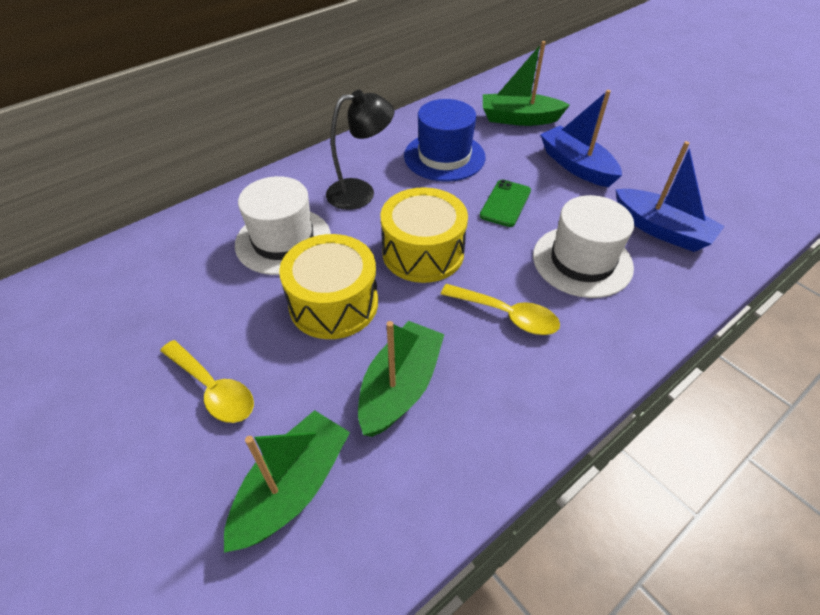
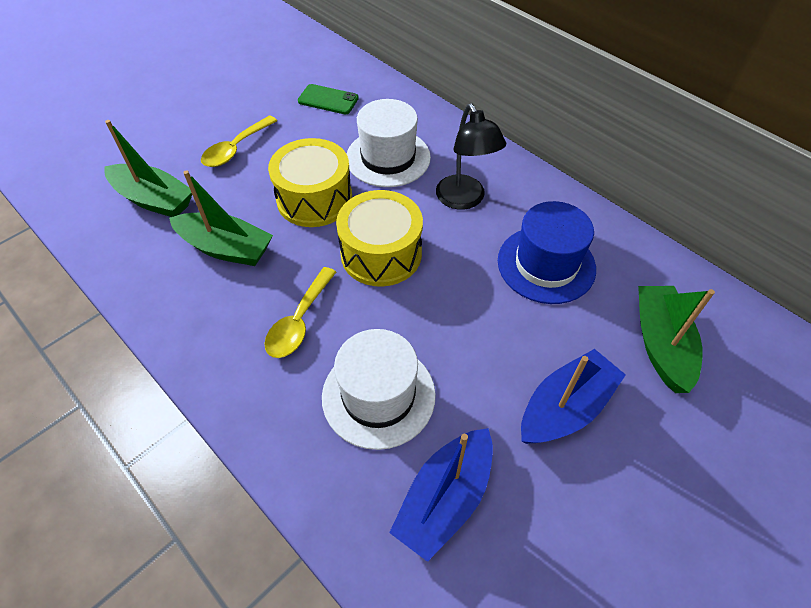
camera: 85 degrees right, 5 degrees up
(505, 203) = (469, 324): green phone -> green phone (328, 100)

